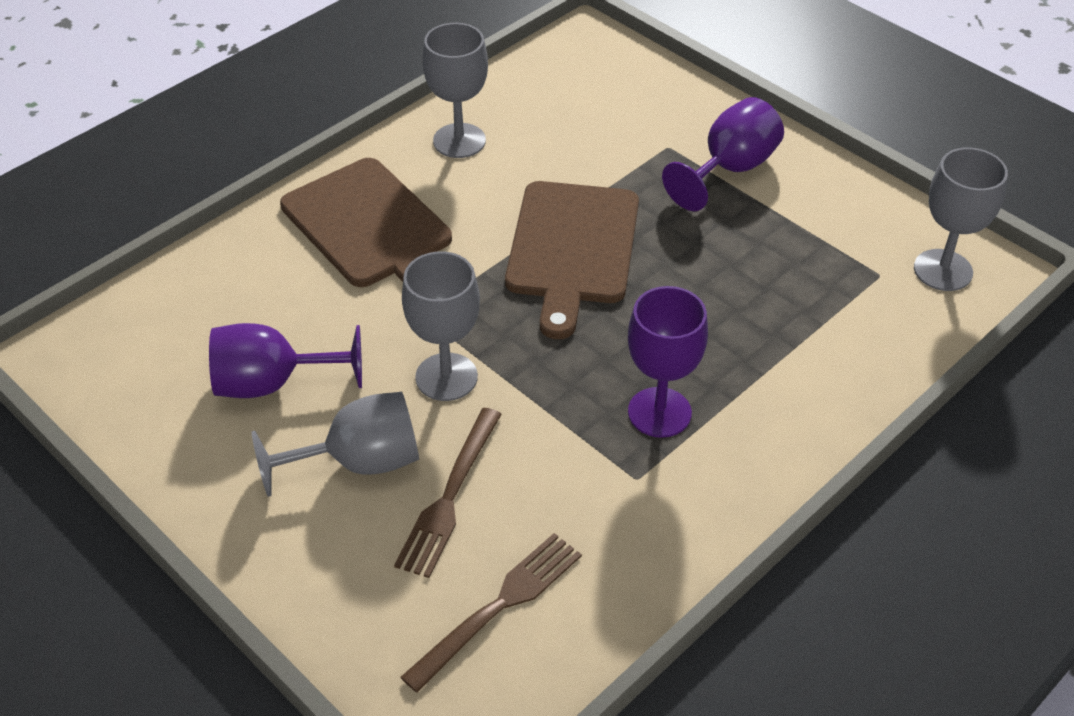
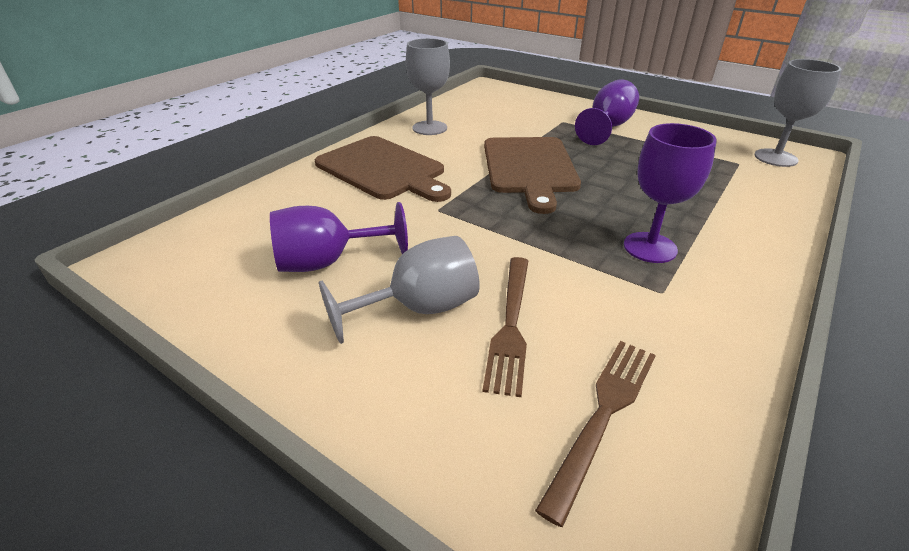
camera: 10 degrees left, 10 degrees down
(446, 377) = (472, 243): grey goblet -> none

